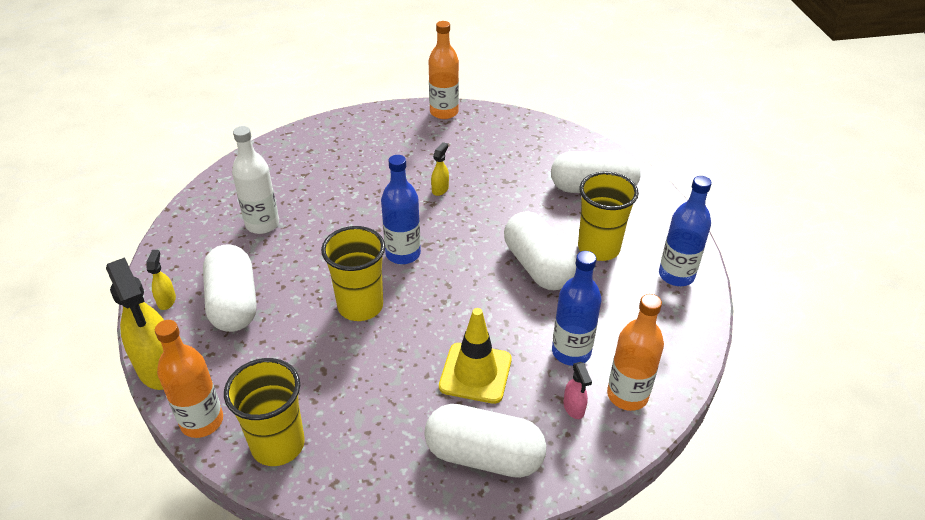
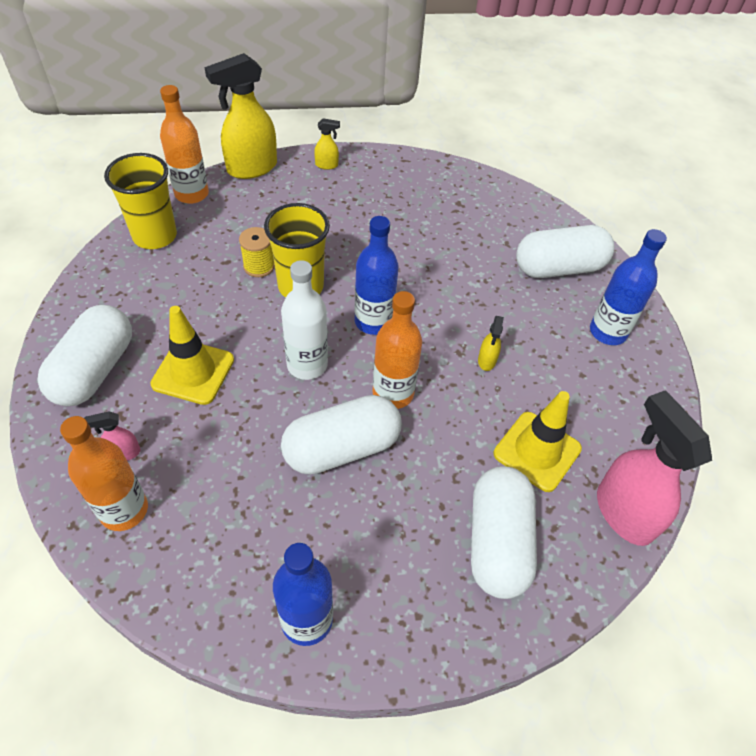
camera: 90 degrees right, 10 degrees up
(233, 303) = (317, 203): white capsule -> white capsule (558, 268)
(262, 224) = (424, 216): white bottle -> white bottle (307, 365)
(331, 341) = (259, 266): none -> yellow spool
(440, 189) = (486, 361): yellow spray bottle -> yellow spray bottle turned 75 degrees clockwise
(444, 112) = (656, 375): orange bottle -> orange bottle (393, 393)
(519, 168) = (537, 451): none -> yellow traffic cone
(557, 136) = (623, 512): none -> pink spray bottle
(571, 352) = (200, 463): blue bottle -> blue bottle (608, 332)
(598, 248) = (370, 525): yellow cup -> none

